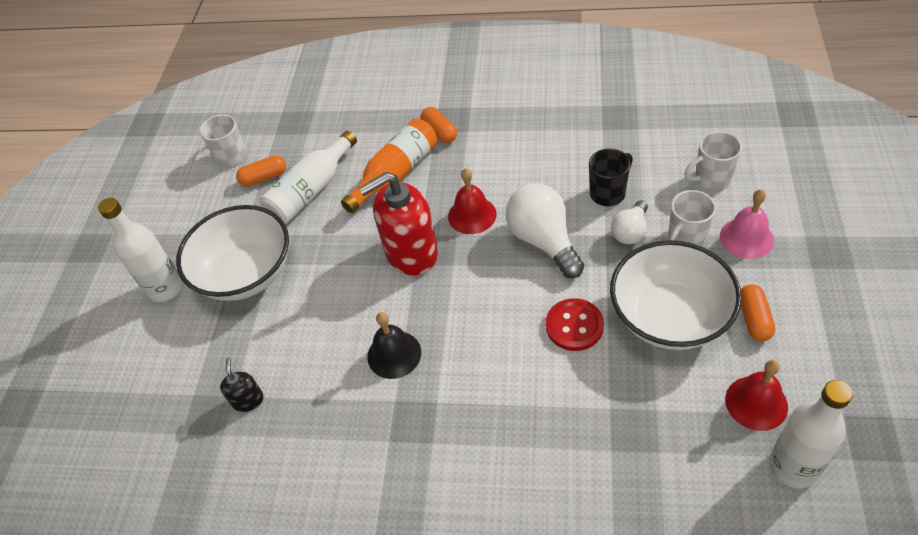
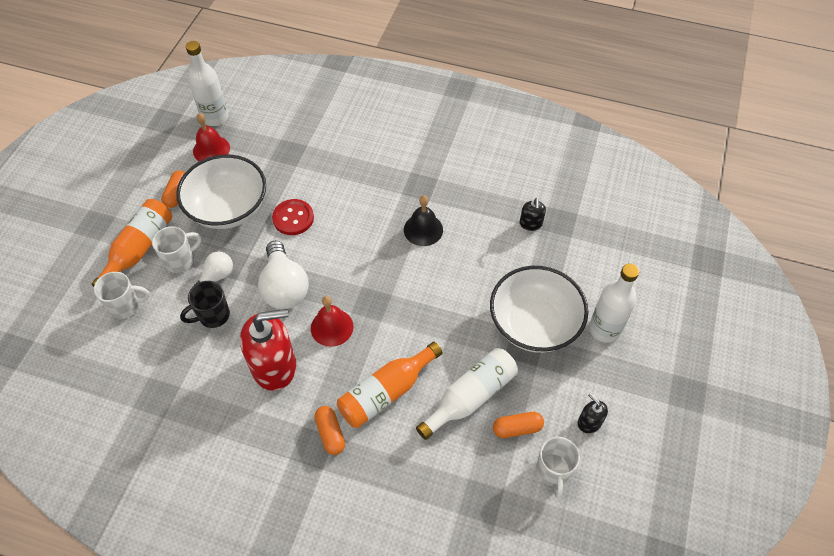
camera: 175 degrees left, 5 degrees up
(194, 199) = (589, 422): none -> black soap dispenser
(411, 253) = (392, 305): red soap dispenser -> red soap dispenser (274, 366)
(746, 238) = (139, 249): pink bell -> orange bottle

